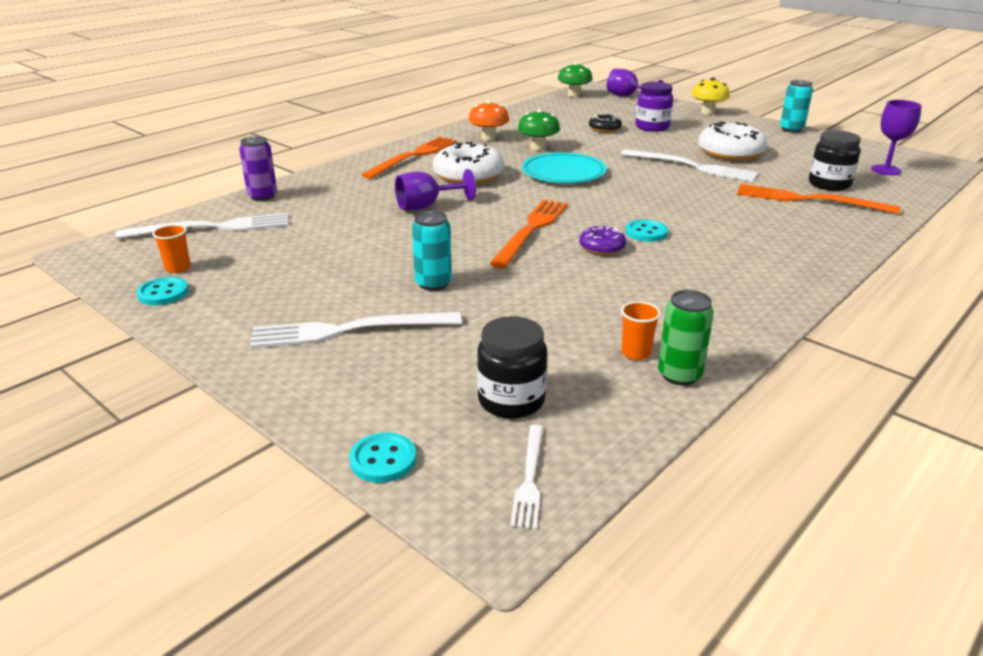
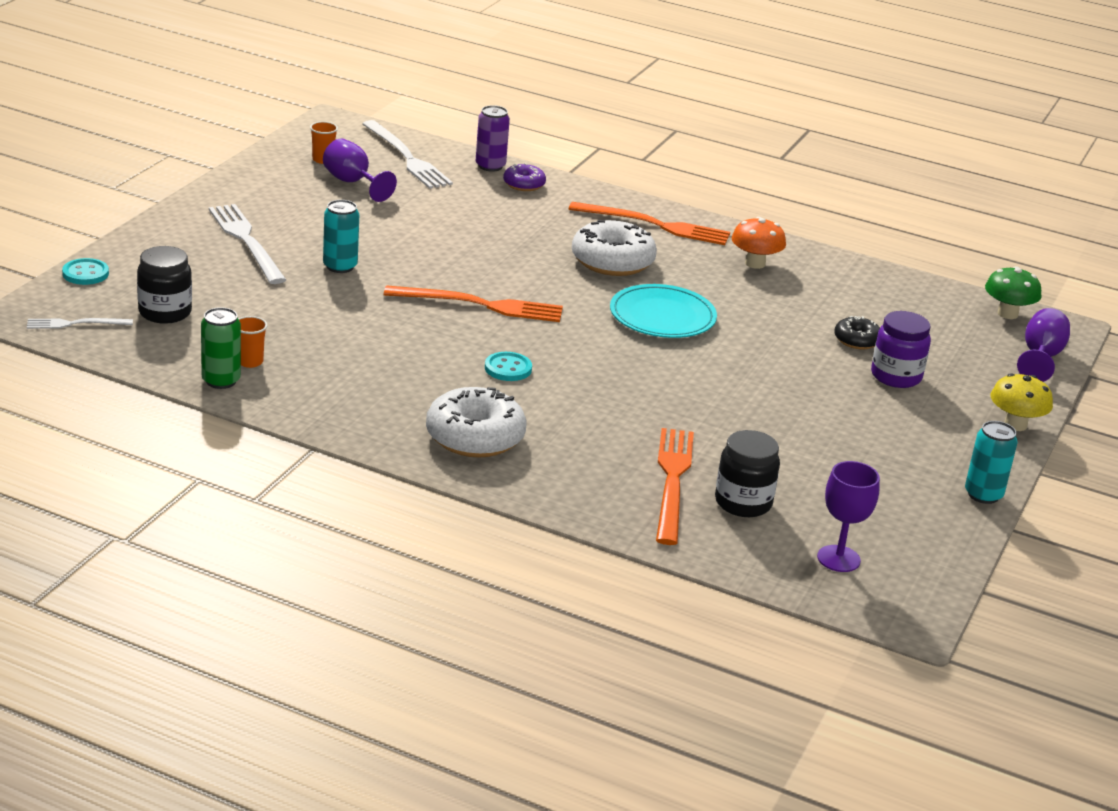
camera: 70 degrees right, 0 degrees up
(163, 293) = (278, 163): turquoise button -> none
(426, 206) = (511, 247): purple goblet -> purple goblet (352, 183)
(538, 148) = (741, 297): green mushroom -> none
(602, 248) = (455, 344): purple donut -> purple donut (524, 184)
(692, 167) = (744, 403): white fork -> none
(730, 153) = (821, 434): white donut -> white donut (475, 437)

